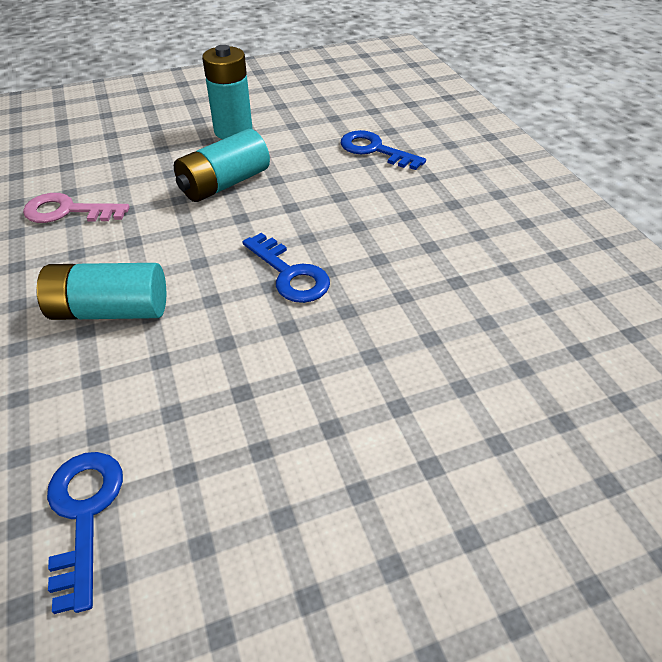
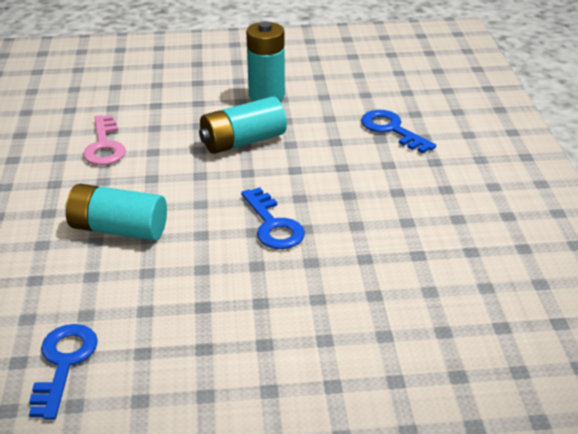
camera: 15 degrees right, 10 degrees down
(68, 211) = (104, 146): pink key -> pink key turned 120 degrees counterclockwise

